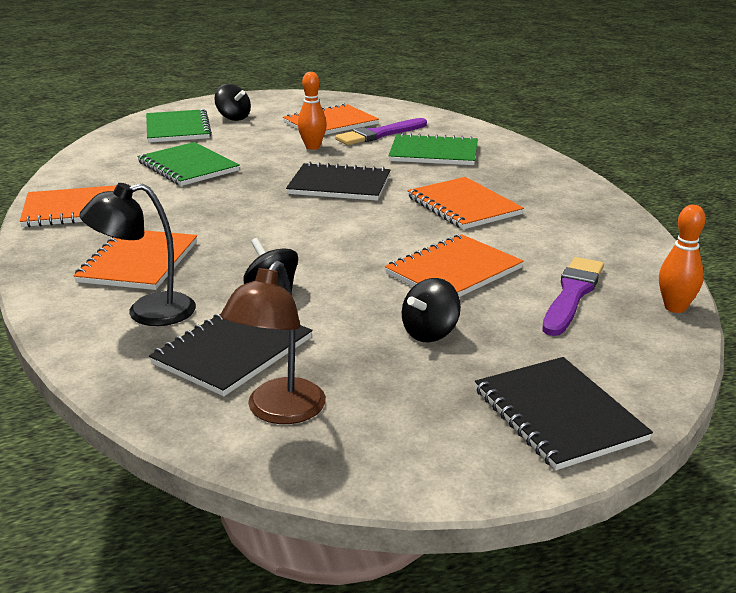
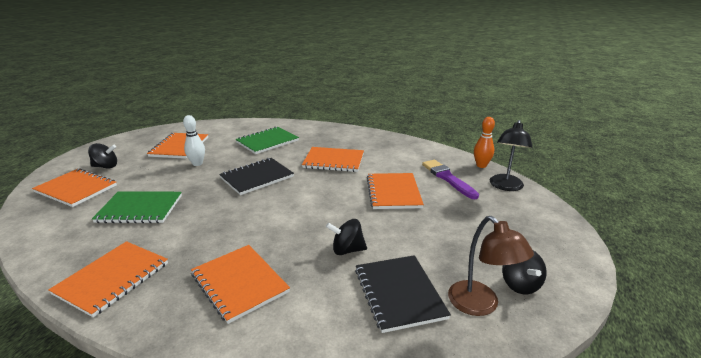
camera: 50 degrees left, 0 degrees up
(147, 312) = (313, 308): black lamp -> black lamp (505, 186)
(177, 128) = (76, 189): green notebook -> orange notebook
(312, 147) = (197, 163): orange bowling pin -> white bowling pin
(379, 134) = (220, 142): purple brush -> none
(430, 333) = (445, 225): black spinning top -> black spinning top (520, 285)
(559, 414) = (543, 228): black notebook -> none

